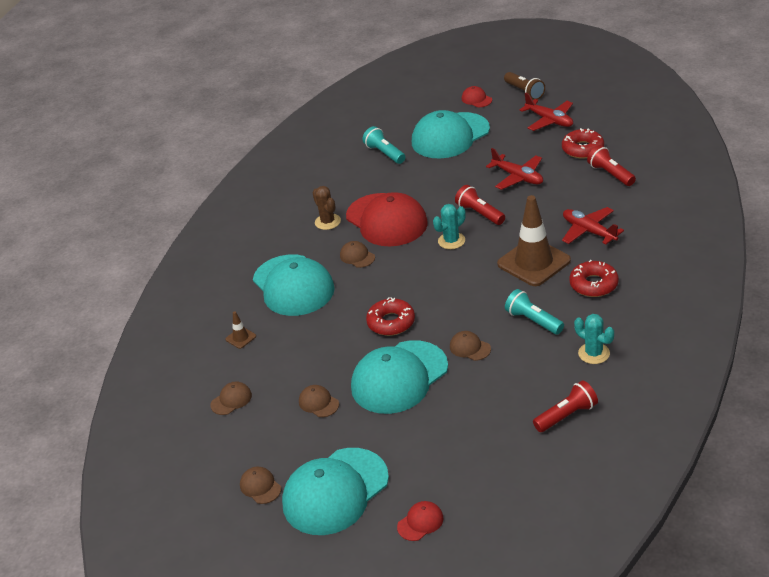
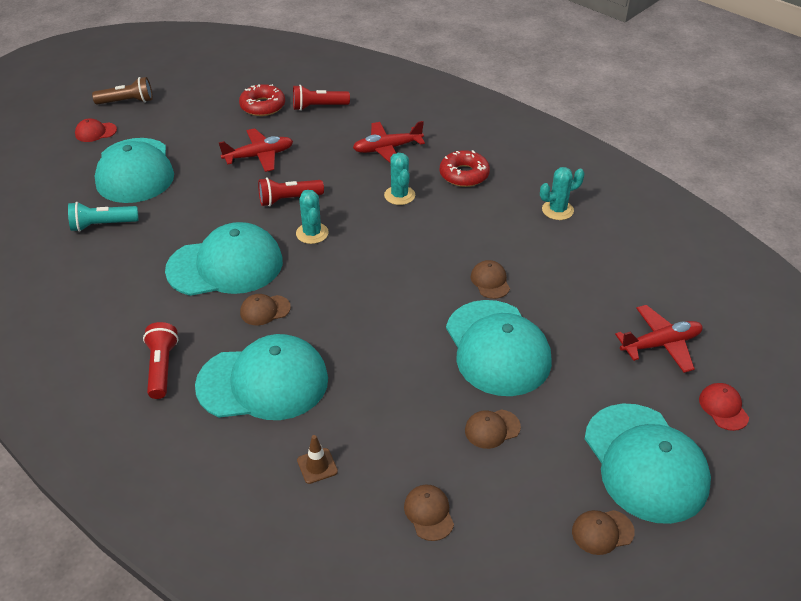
camera: 70 degrees left, 5 degrees up
(327, 222) = (174, 312): brown cactus -> none
(386, 220) = (225, 266): red cap -> turquoise cap
(391, 322) = (403, 323): red donut -> none
(470, 348) = (490, 281): brown cap -> brown cap turned 105 degrees clockwise
(533, 262) = (399, 195): brown traffic cone -> turquoise cactus
(533, 321) = (484, 227): turquoise flashlight -> none
(549, 120) = (194, 106): red plane -> red plane (660, 344)
(566, 415) = (628, 256): red flashlight -> red flashlight (162, 367)

